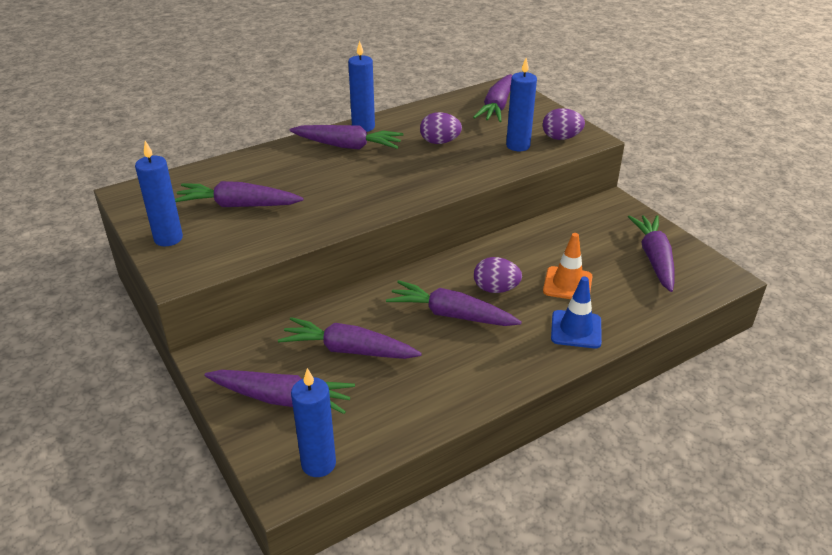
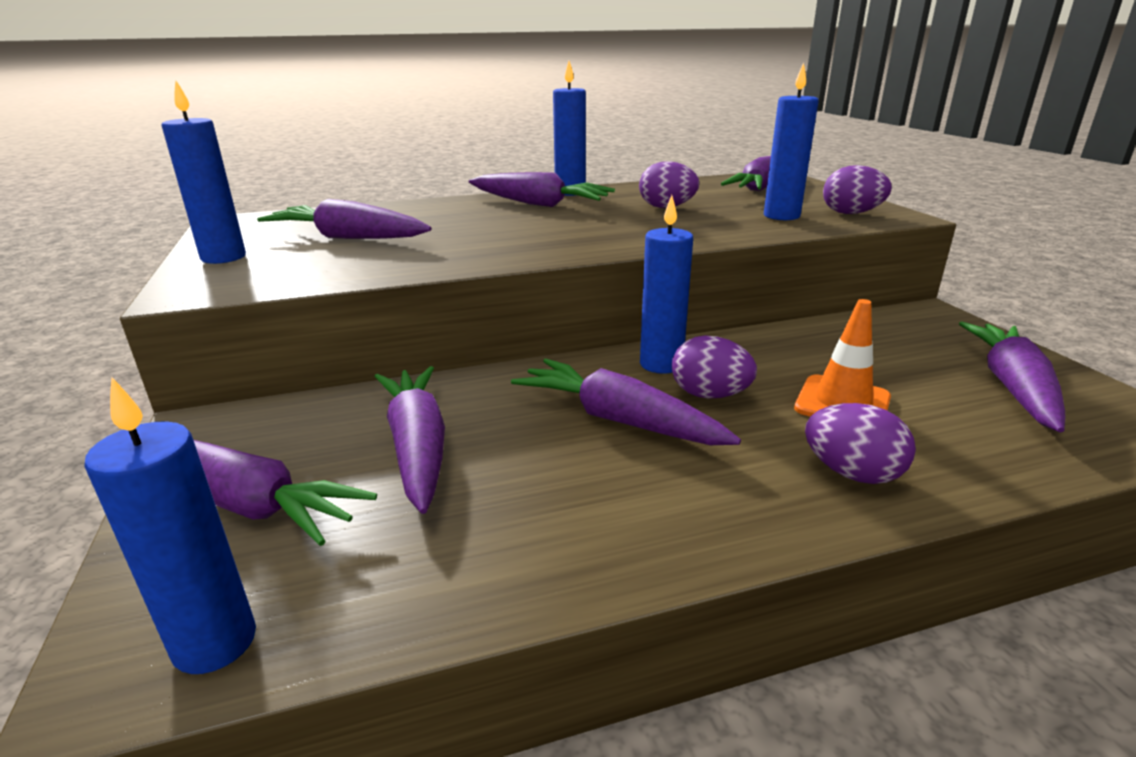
camera: 15 degrees right, 10 degrees down
(348, 350) = (417, 446): purple carrot -> purple carrot turned 45 degrees clockwise
(462, 269) = (661, 364): none -> blue candle
(576, 329) = (852, 473): blue traffic cone -> purple egg

